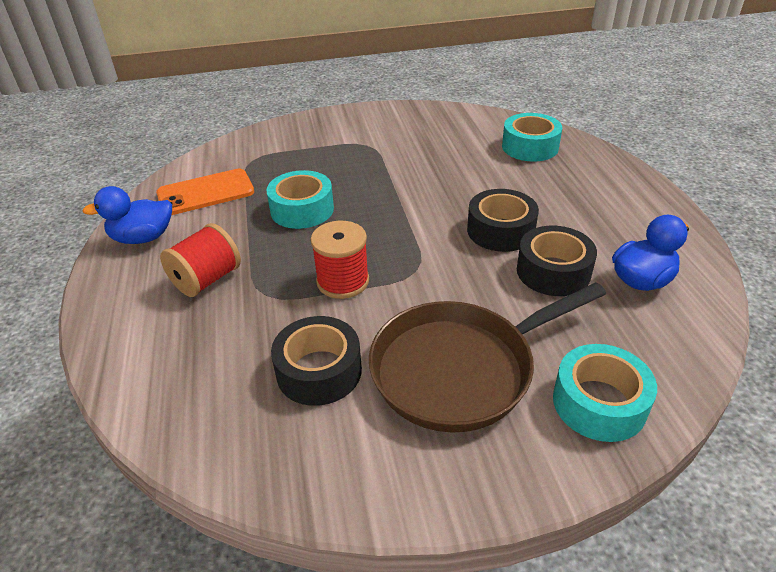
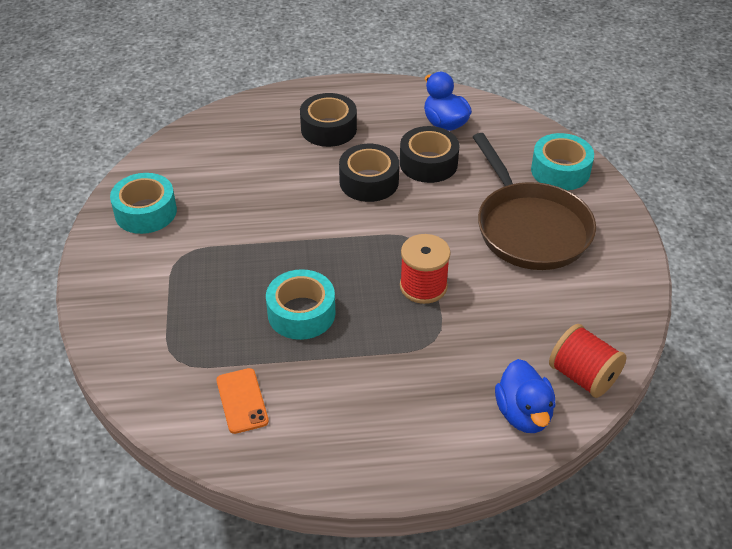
camera: 85 degrees left, 5 degrees up
(143, 238) = (323, 451): blue duck -> blue duck (523, 414)
(205, 193) = (242, 401): orange phone -> orange phone, size x0.67
(207, 279) = (406, 385): red spool -> red spool (583, 376)
(319, 371) = (529, 304): black tape -> black tape (328, 129)
(530, 147) = (234, 139): turquoise tape -> turquoise tape (145, 212)

